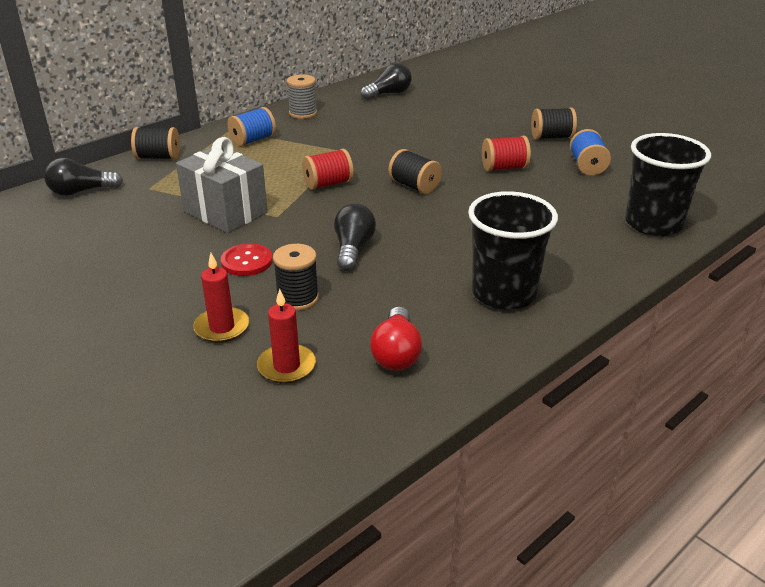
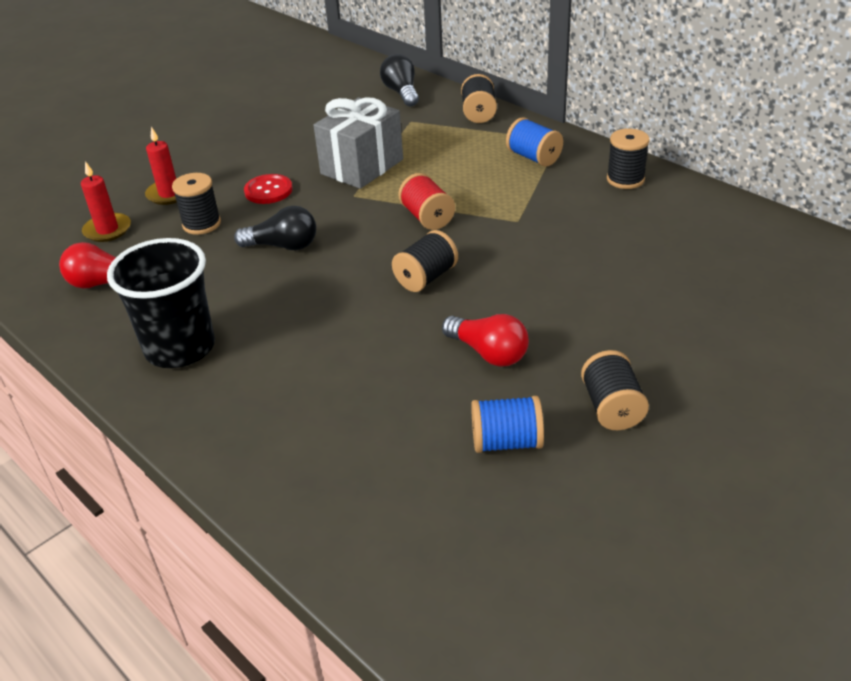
camera: 90 degrees right, 5 degrees up
(303, 113) = (625, 179): grey spool -> black spool
(389, 94) = (728, 240): black light bulb -> none
(504, 168) = (488, 353): red spool -> red light bulb
(653, 224) = (321, 497): black cup -> none

